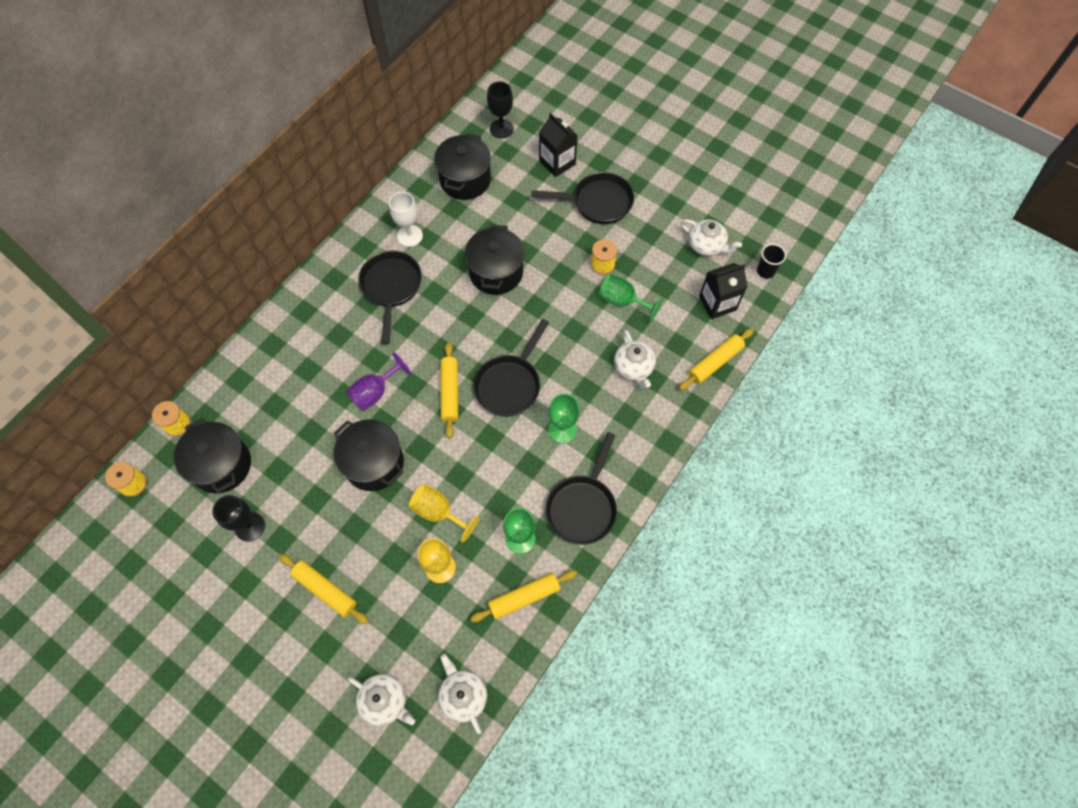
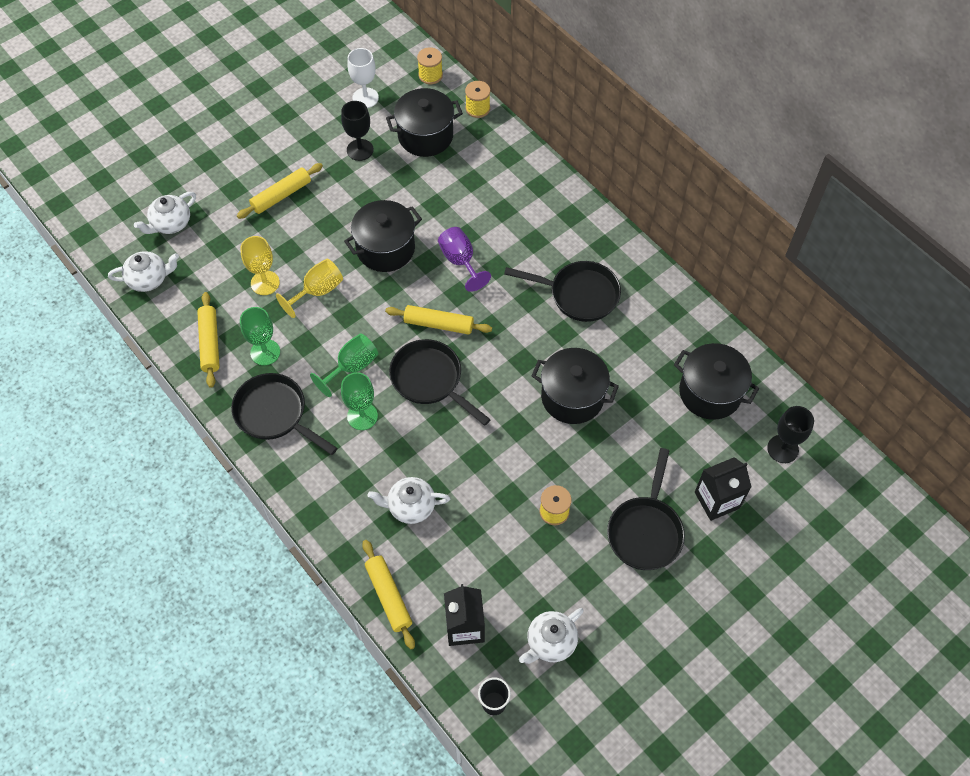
camera: 105 degrees right, 5 degrees down
(410, 236) = (642, 323): white goblet -> white goblet (365, 98)
(622, 301) = (498, 519): green goblet -> green goblet (352, 367)

